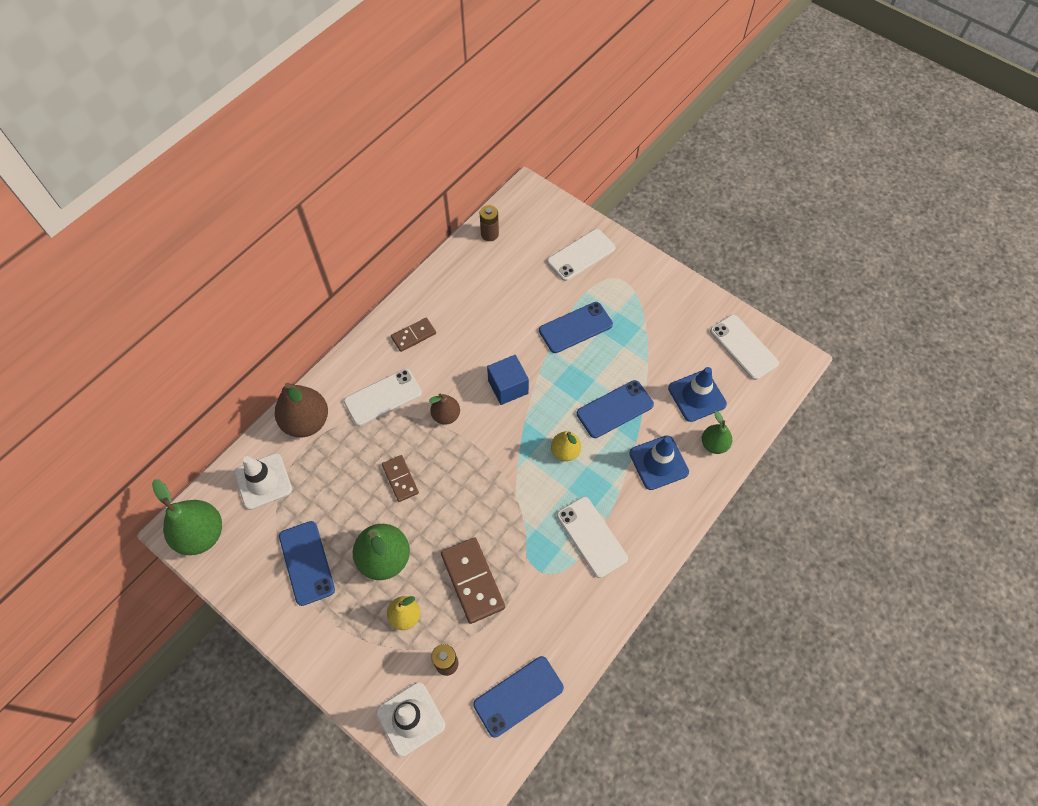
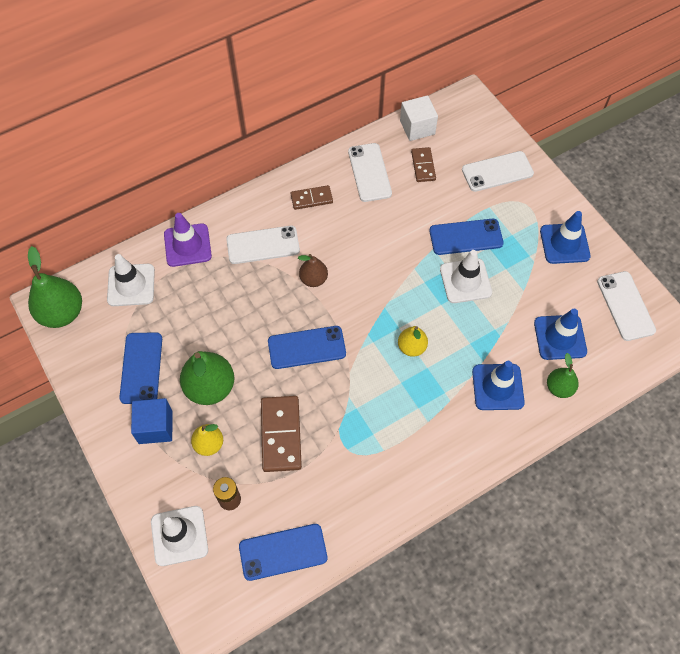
camera: 20 degrees right, 0 degrees up
(306, 421) = (187, 245): brown pear -> purple traffic cone
(400, 479) = (251, 322): brown domino -> brown domino (423, 166)
(489, 234) = (417, 127): brown battery -> white cube
(508, 387) = (380, 271): blue cube -> blue cube (155, 427)
(591, 370) = (465, 281): none -> white traffic cone
(591, 536) = (406, 433): white phone -> white phone (369, 172)
(615, 409) = (474, 324): blue phone -> blue phone (306, 348)
(668, 305) = (564, 243): none -> blue traffic cone

